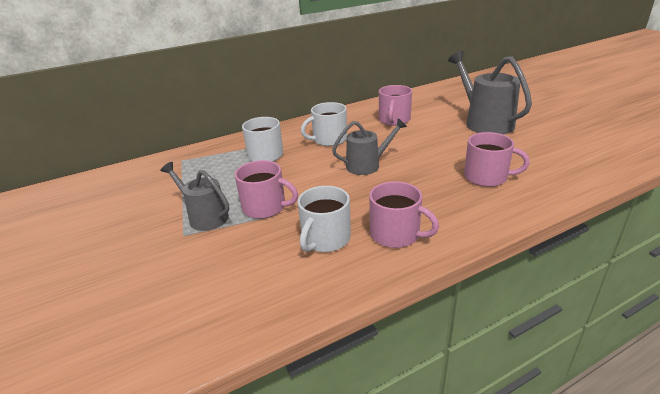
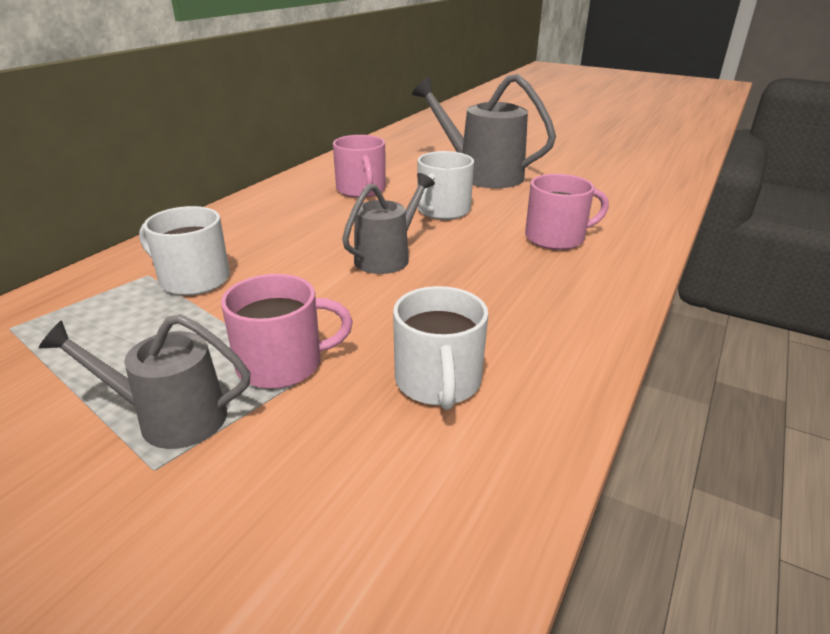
camera: 35 degrees left, 0 degrees up
(329, 139) = (287, 233): white mug -> white mug (442, 210)
(396, 234) = (530, 341): pink mug -> none

